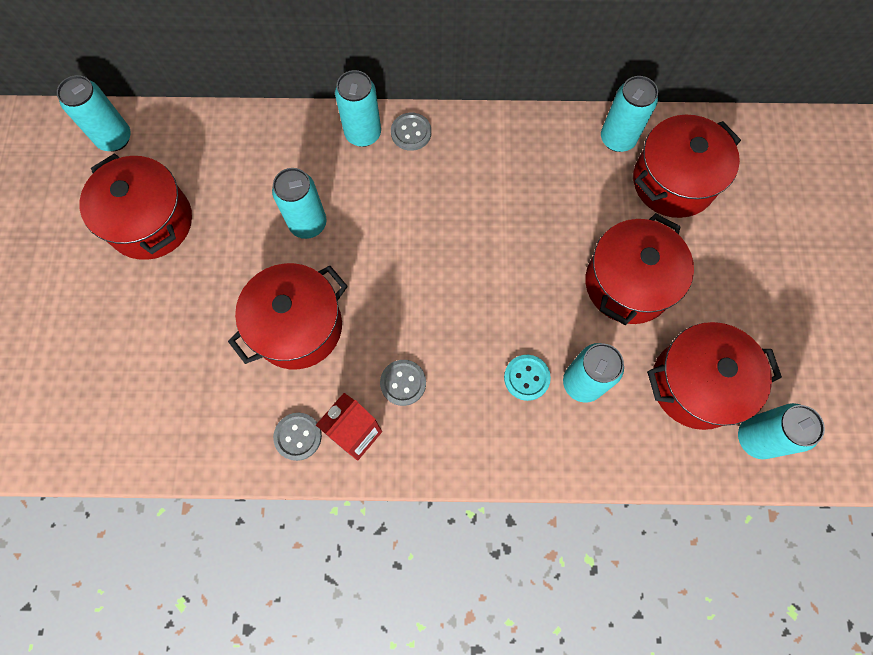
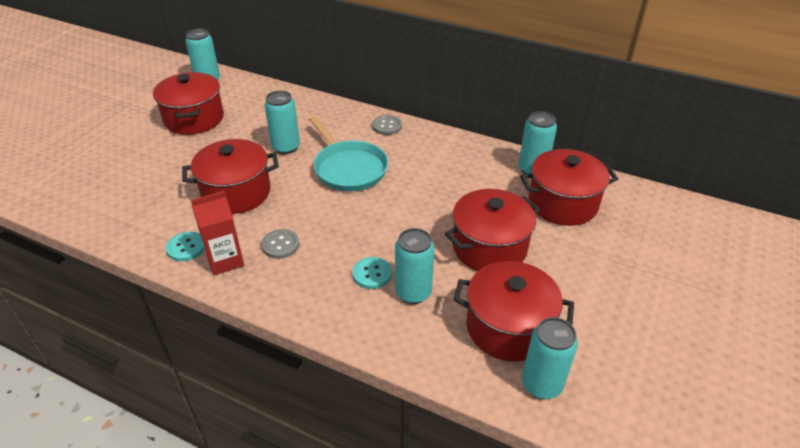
camera: 25 degrees right, 30 degrees down
(298, 436) = (186, 247): grey button -> turquoise button
(363, 134) = (355, 118): turquoise can -> none
(407, 227) = (348, 168): none -> turquoise pan

